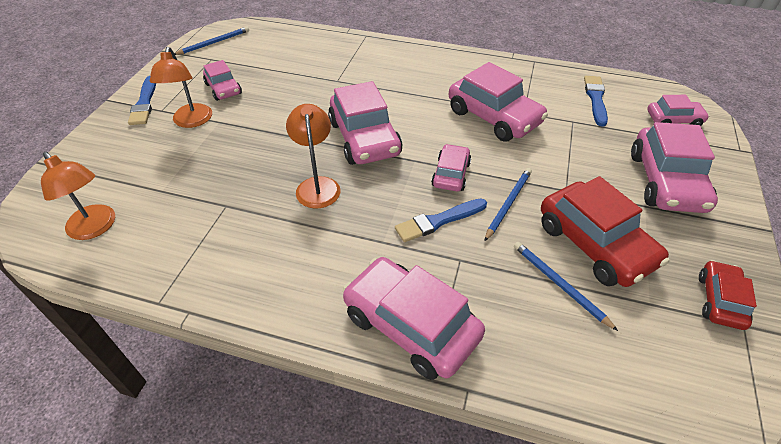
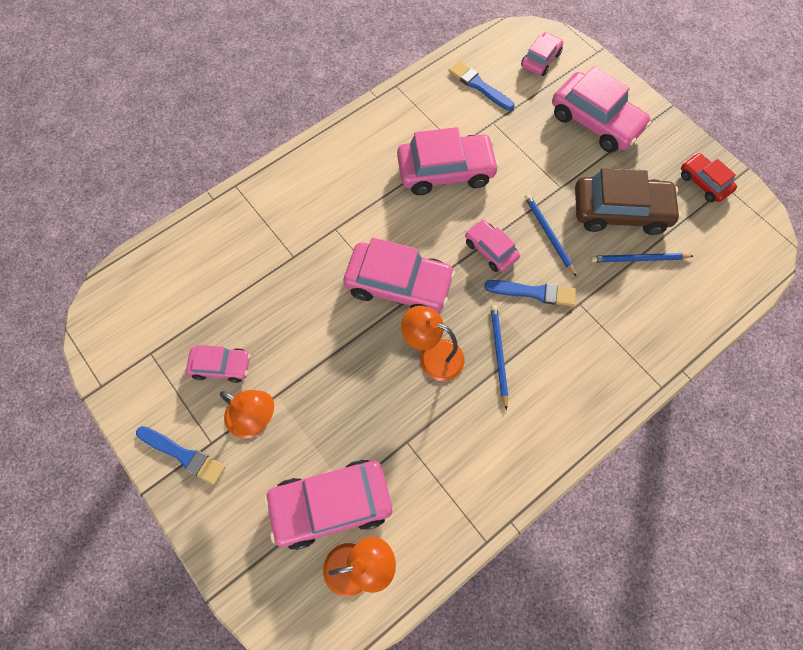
camera: 55 degrees left, 20 degrees up
(214, 43) = (117, 335): blue pencil -> blue pencil (498, 354)
(410, 325) = (615, 373): pink car -> pink car (331, 505)
(438, 221) = (534, 292): blue brush -> blue brush turned 90 degrees counterclockwise
(595, 244) = (620, 211): red car -> brown car

